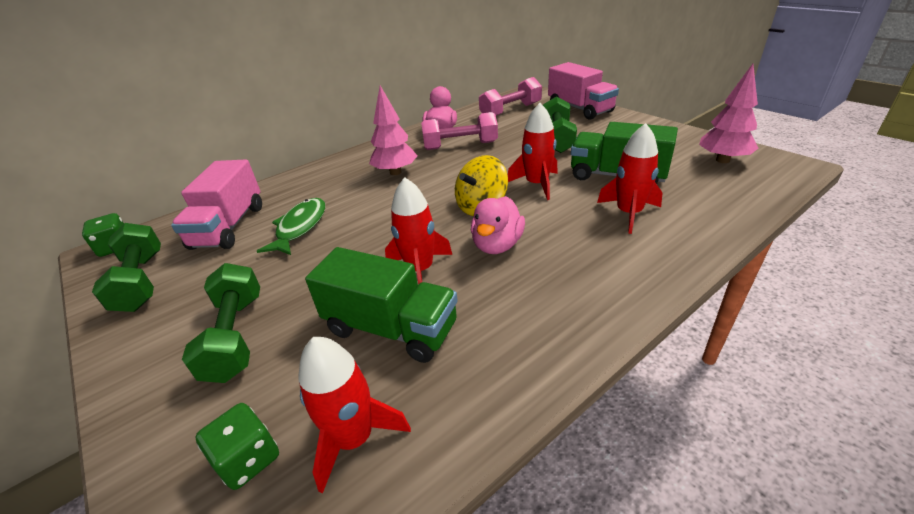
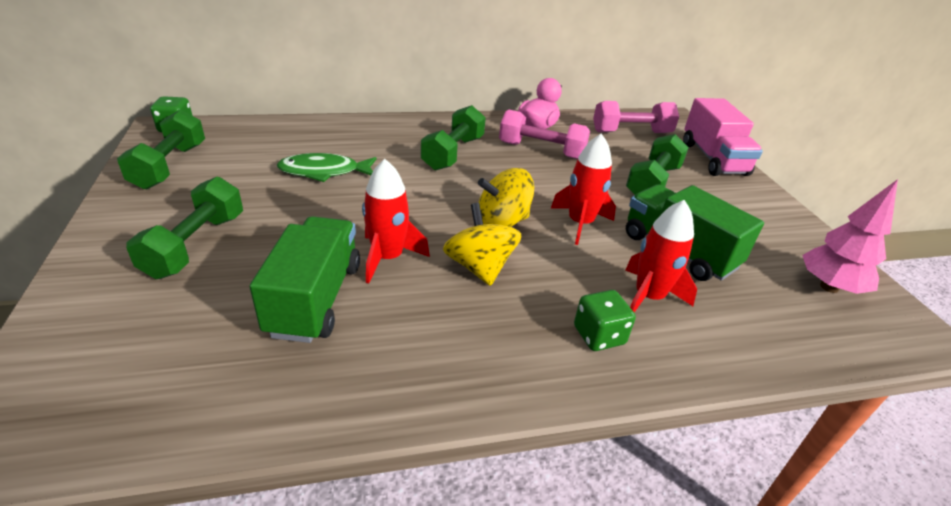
camera: 20 degrees right, 0 degrees up
(229, 227) = (270, 146): pink truck -> none
(248, 459) = (123, 348): green dice -> green dice (599, 335)
(300, 227) = (324, 172): green fish -> green fish turned 135 degrees counterclockwise
(354, 438) = (206, 375): red rocket -> none
(391, 328) = (315, 299): green truck -> green truck turned 135 degrees counterclockwise
(395, 172) = (453, 153): pink tree -> green dumbbell
(497, 245) = (479, 267): pink duck -> yellow spinning top

